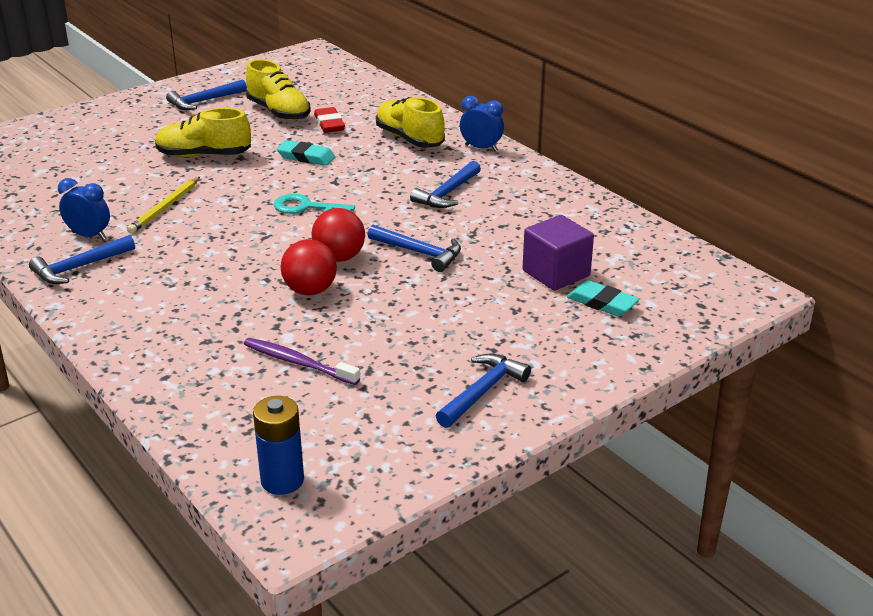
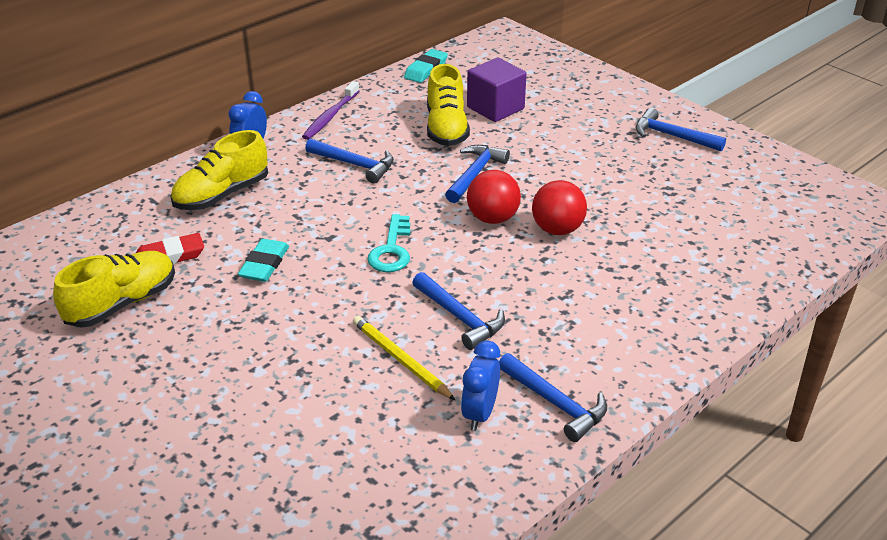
camera: 95 degrees left, 5 degrees up
(165, 207) = (400, 360): yellow pencil -> yellow pencil turned 150 degrees counterclockwise
(204, 101) = (63, 384): blue hammer -> blue hammer (460, 317)
(204, 155) = (253, 352): yellow shoe -> yellow shoe (446, 128)
(282, 480) = (821, 214): blue battery -> none
(298, 363) = (673, 223): purple toothbrush -> purple toothbrush (330, 116)
(602, 303) = (535, 89): turquoise eraser -> turquoise eraser (426, 69)

